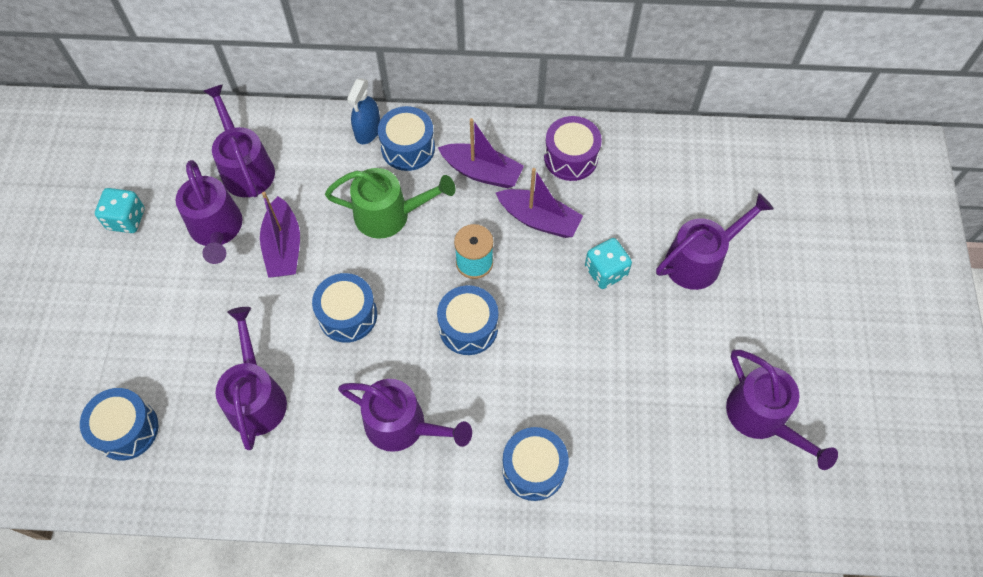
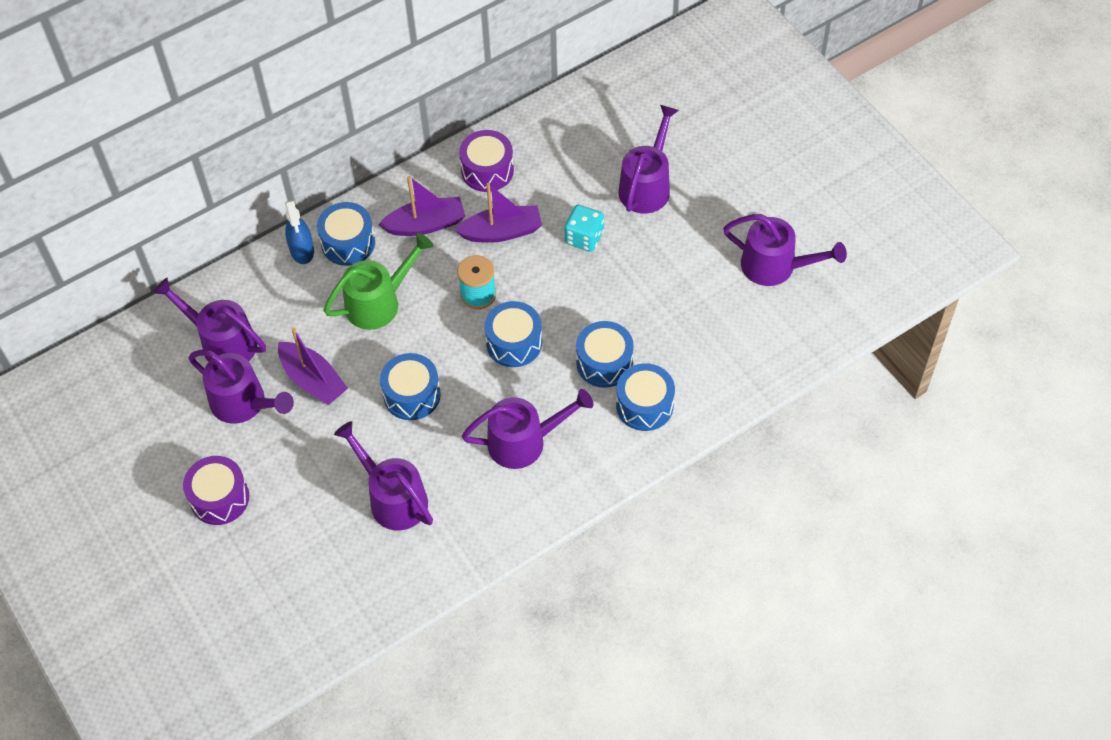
camera: 35 degrees left, 5 degrees down
(126, 219) = (156, 445): turquoise dice -> none
(126, 429) = (310, 589): blue drum -> blue drum (604, 363)
(131, 297) = (220, 498): none -> purple drum

